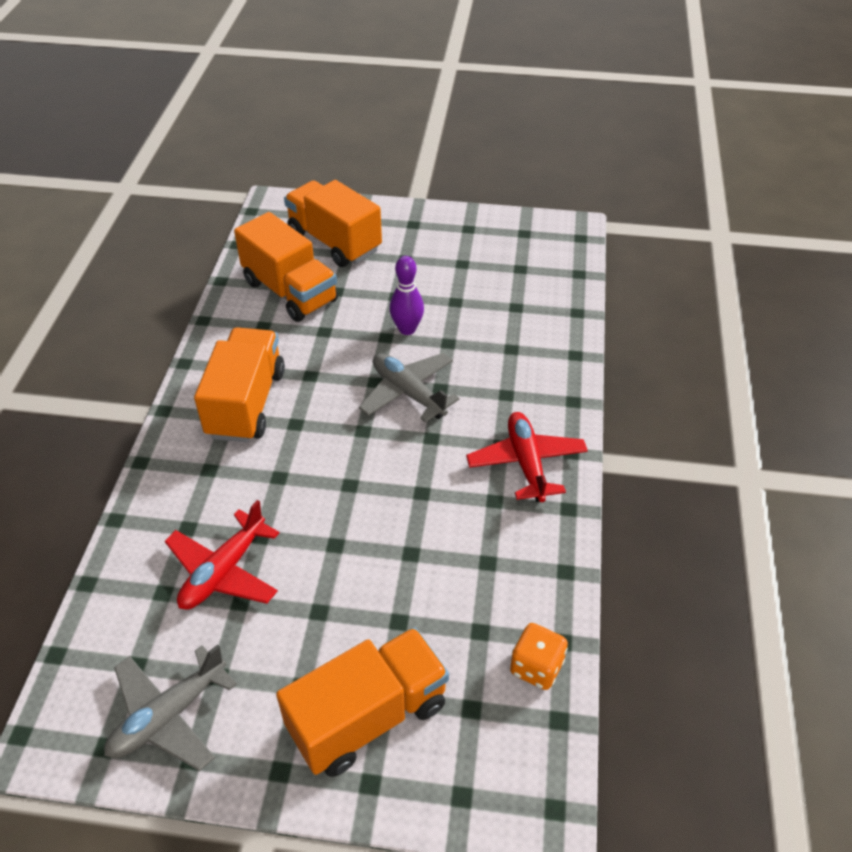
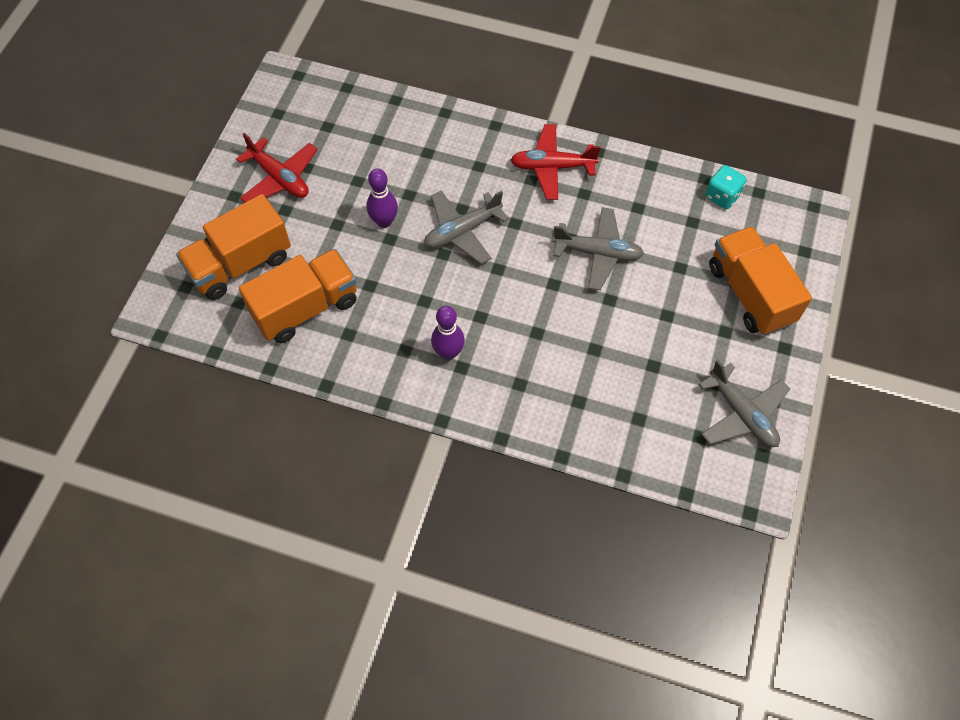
camera: 80 degrees left, 15 degrees up
(223, 571) = (625, 376): red plane -> red plane (280, 178)
(246, 403) = (448, 352): orange truck -> purple bowling pin
(403, 525) = (598, 253): none -> grey plane
(536, 667) = (722, 196): orange dice -> turquoise dice

